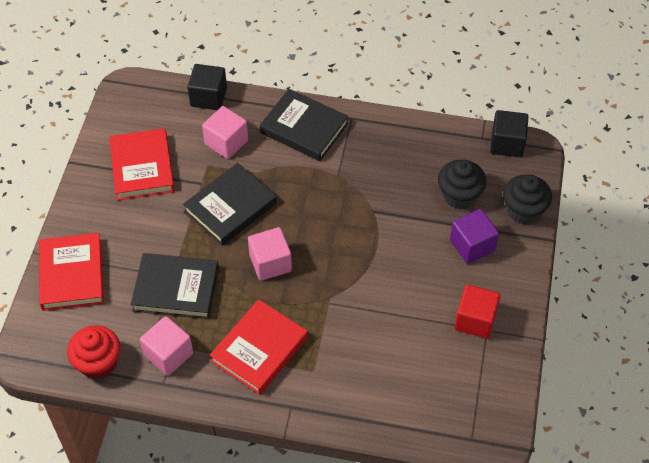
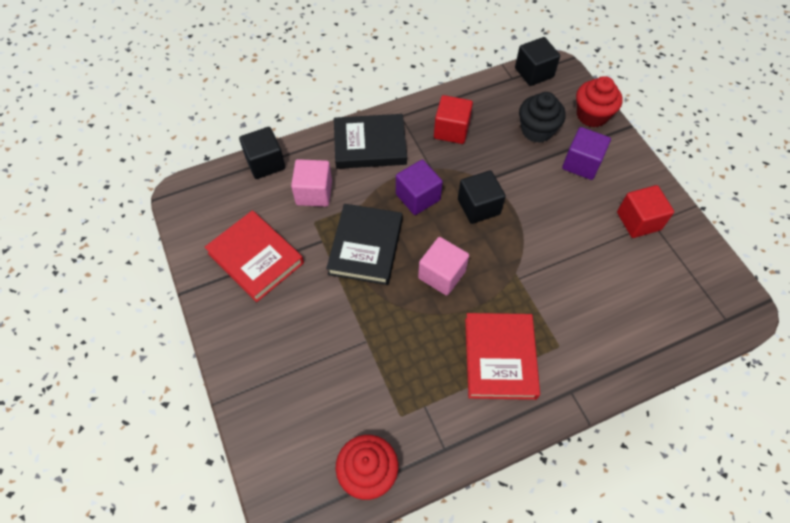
camera: 35 degrees left, 5 degrees up
(72, 274) = (270, 401): red book -> none
(168, 354) = (426, 417): pink cube -> none
(176, 289) = (380, 351): black book -> none
(305, 193) = (418, 197): none -> purple cube
(348, 229) = (478, 206): none -> black cube
(384, 154) = (451, 130): none -> red cube
(523, 210) = (592, 115): black cupcake -> red cupcake

